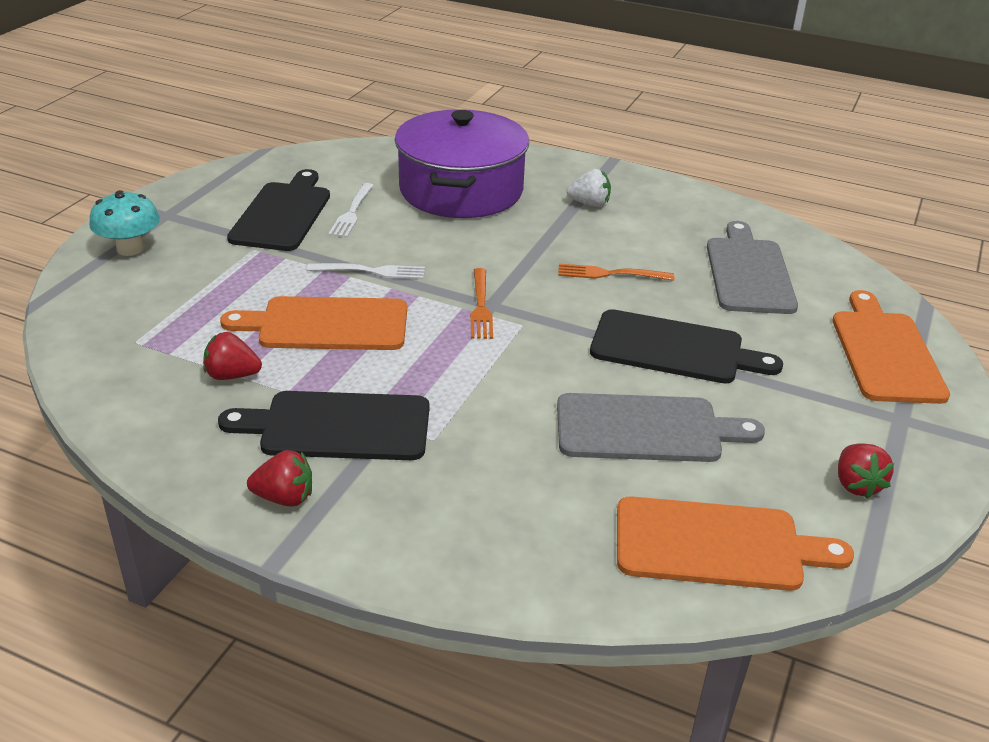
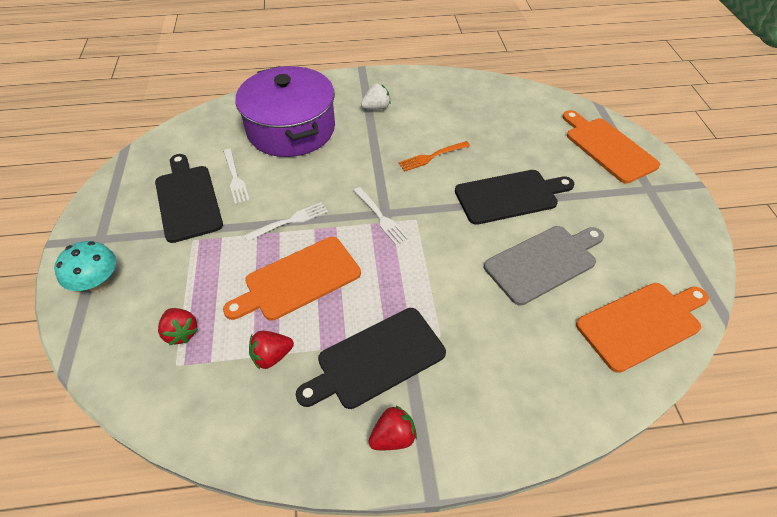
camera: 30 degrees left, 15 degrees up
(481, 306) = (380, 217): orange fork -> white fork
(748, 272) = (501, 122): grey cutting board -> none
(856, 485) = (666, 244): red strawberry -> red strawberry (181, 332)

